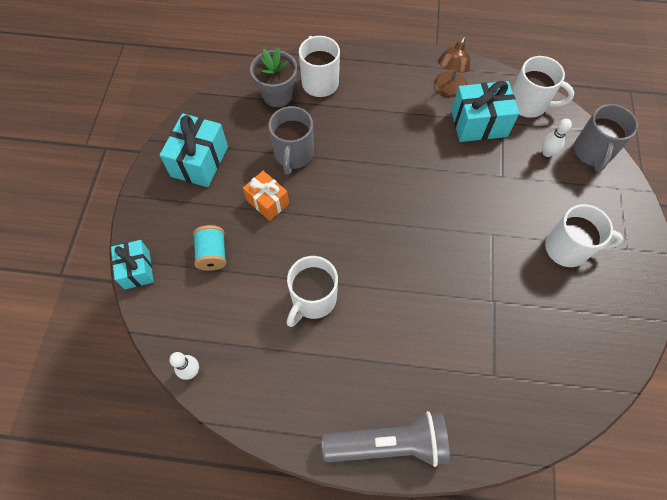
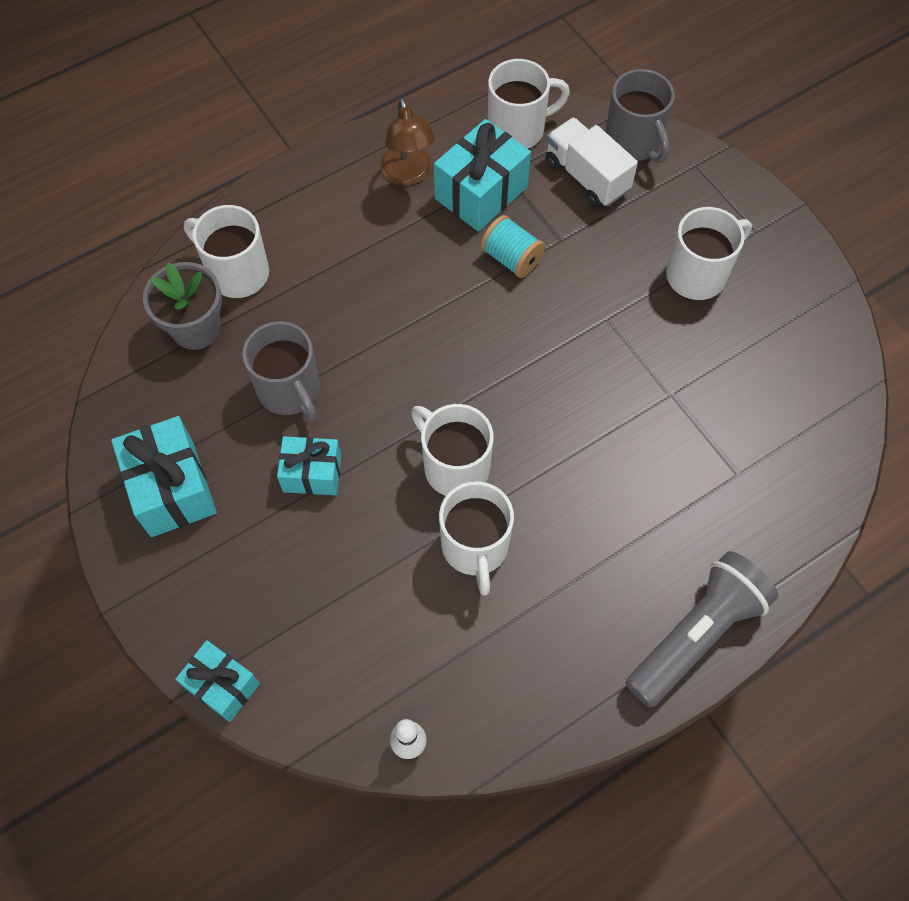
camera: 40 degrees left, 0 degrees up
(212, 254) = (303, 590): turquoise spool -> turquoise spool (511, 258)
(267, 202) = (312, 474): orange gift -> turquoise gift
(339, 251) = (454, 466): none -> white mug
(547, 153) = (586, 176): white bowling pin -> white truck

